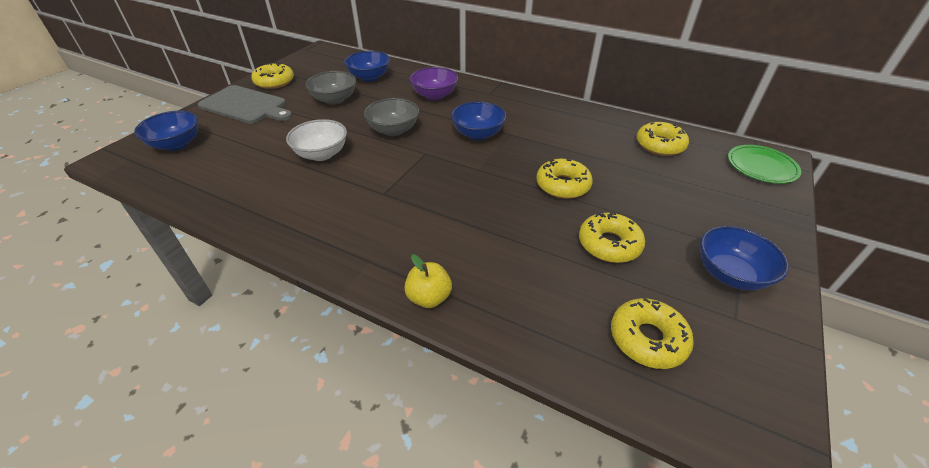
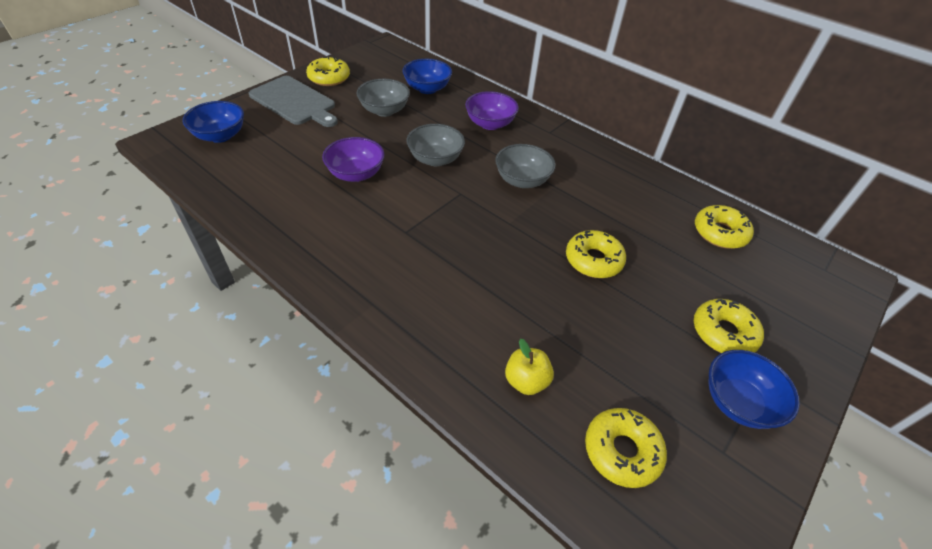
camera: 10 degrees right, 5 degrees up
(322, 154) = (356, 174): white bowl -> purple bowl
(429, 297) = (419, 356): yellow apple -> yellow apple (526, 381)
(478, 134) = (522, 180): blue bowl -> grey bowl
(609, 244) = (619, 339): yellow donut -> yellow donut (723, 333)
(761, 166) = (829, 283): green plate -> none

